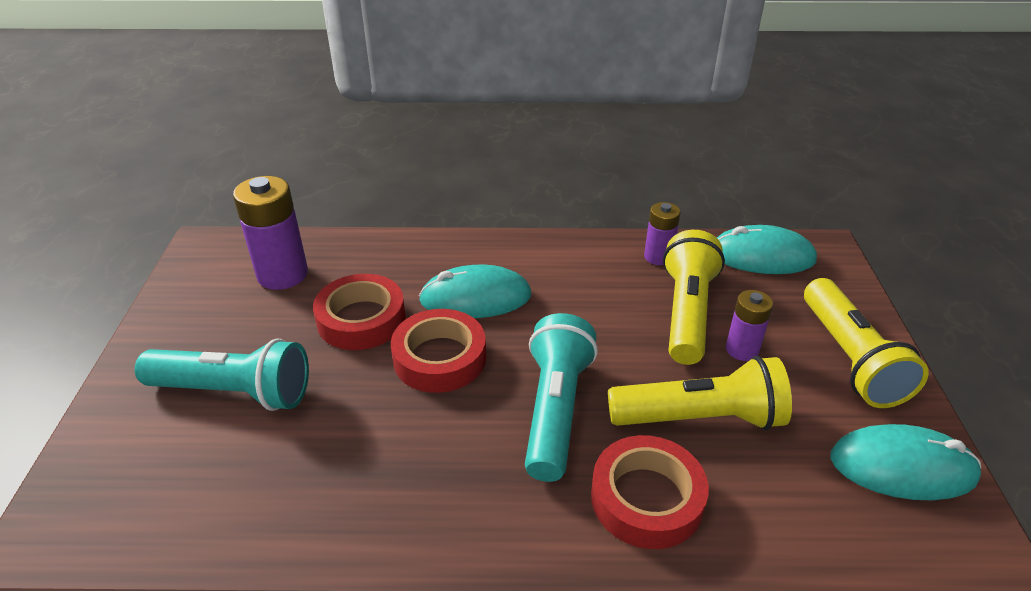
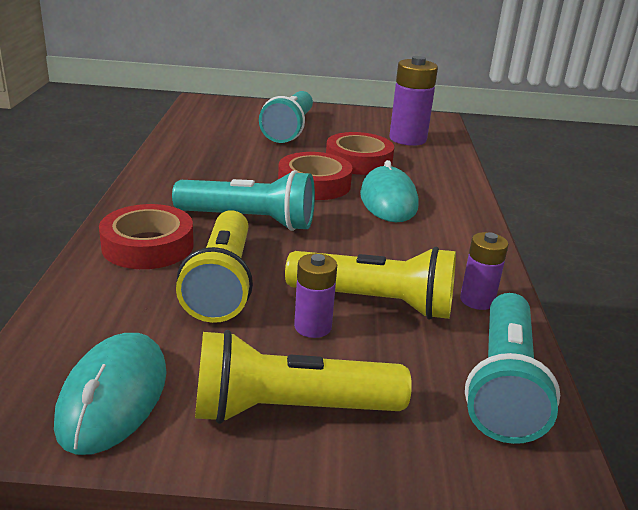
camera: 90 degrees right, 10 degrees down
(762, 256) = (504, 385): turquoise mouse -> turquoise flashlight

